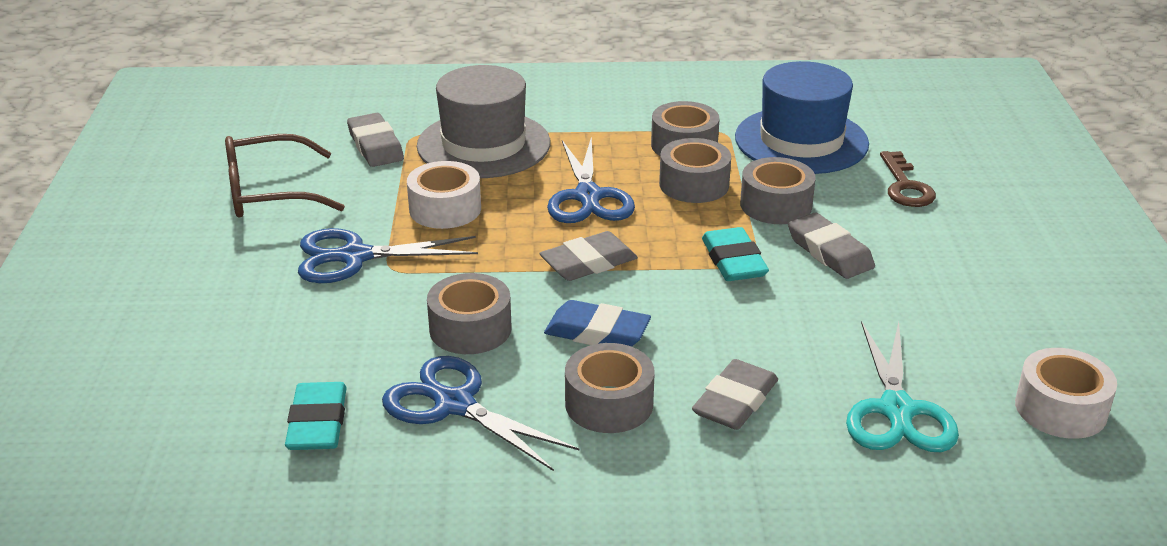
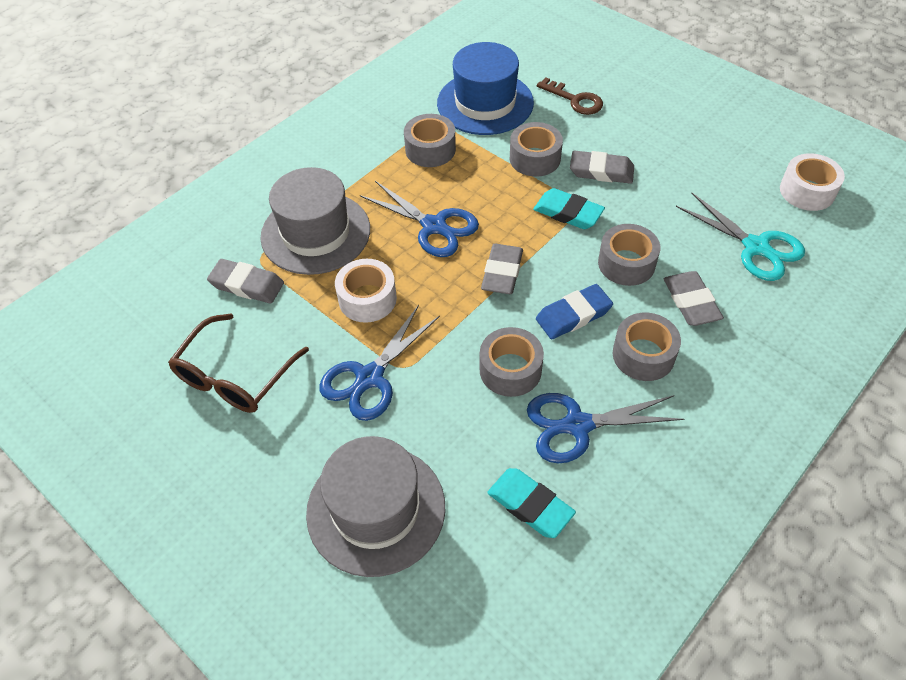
camera: 45 degrees left, 20 degrees up
(211, 336) = (376, 509): none -> grey hat
(694, 184) = (475, 174): grey tape -> grey tape (626, 263)

